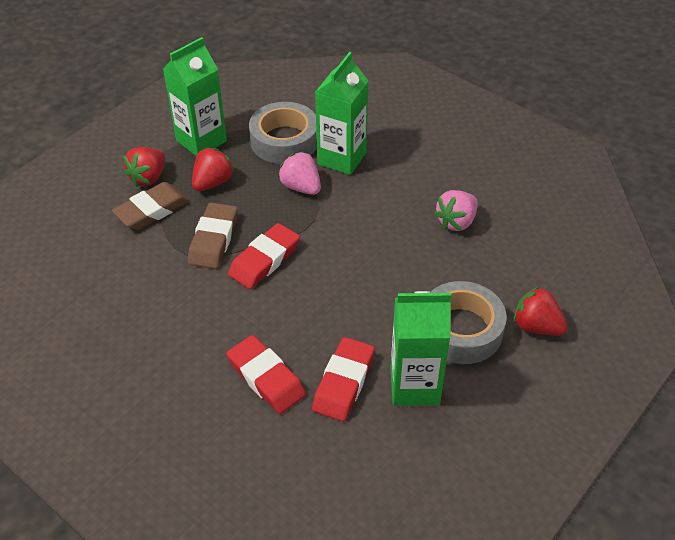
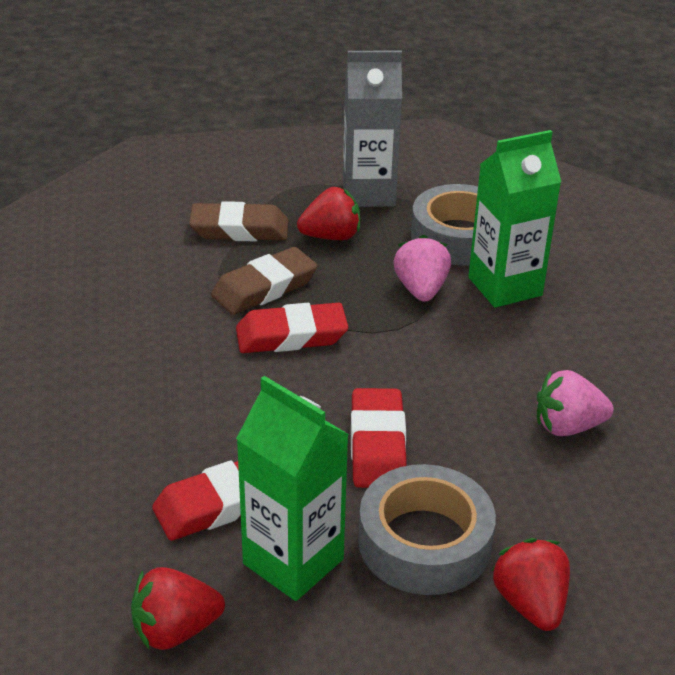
camera: 40 degrees right, 10 degrees down
(148, 177) = (273, 199): red strawberry -> red strawberry (175, 630)
(201, 141) = (368, 193): green carton -> grey carton
(266, 378) = (149, 445): red eraser -> red eraser (377, 445)

